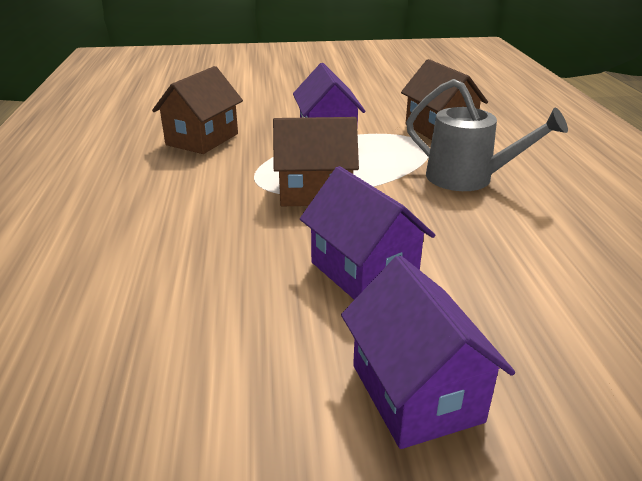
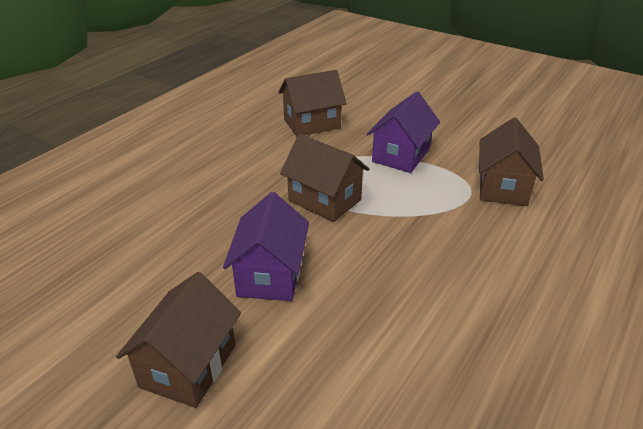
camera: 40 degrees right, 5 degrees up
(416, 393) = (188, 366): purple house -> brown house
(468, 178) = (454, 243): grey watering can -> none

